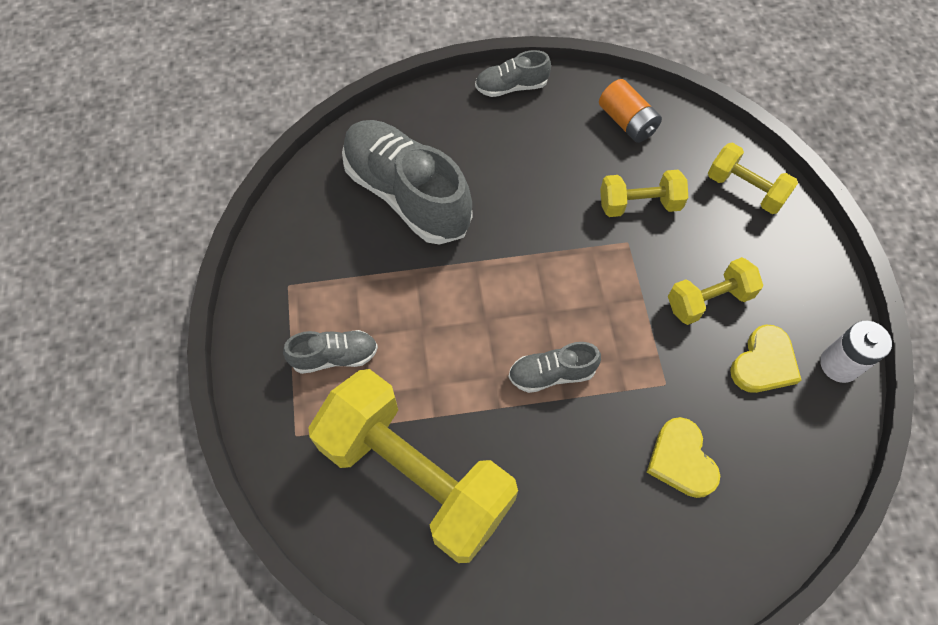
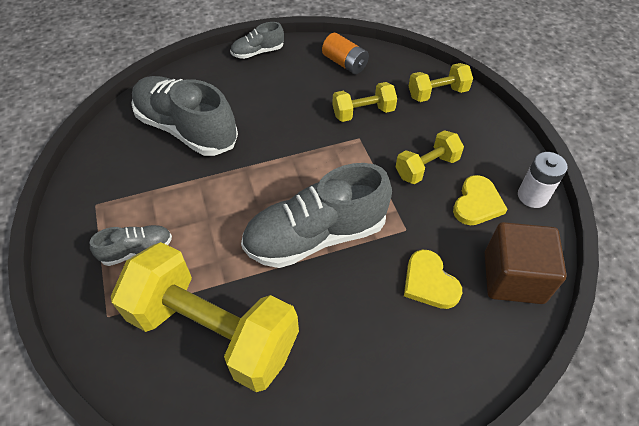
camera: 10 degrees left, 10 degrees down
(552, 374) = (316, 236): grey shoe -> grey shoe, size x2.06
(745, 189) = (437, 93): yellow dumbbell -> yellow dumbbell turned 45 degrees counterclockwise
(787, 472) = (513, 277): none -> brown cube

